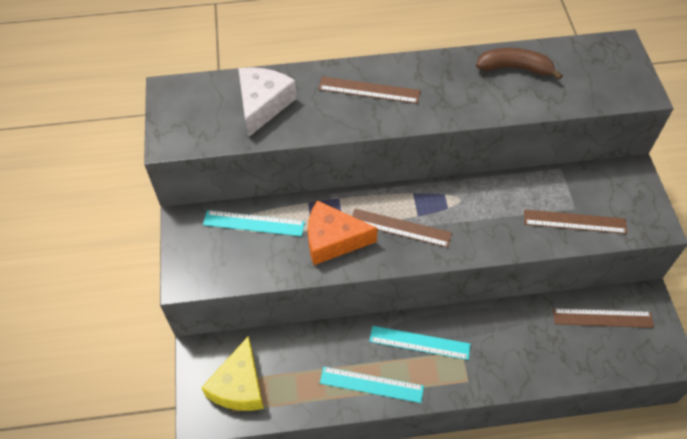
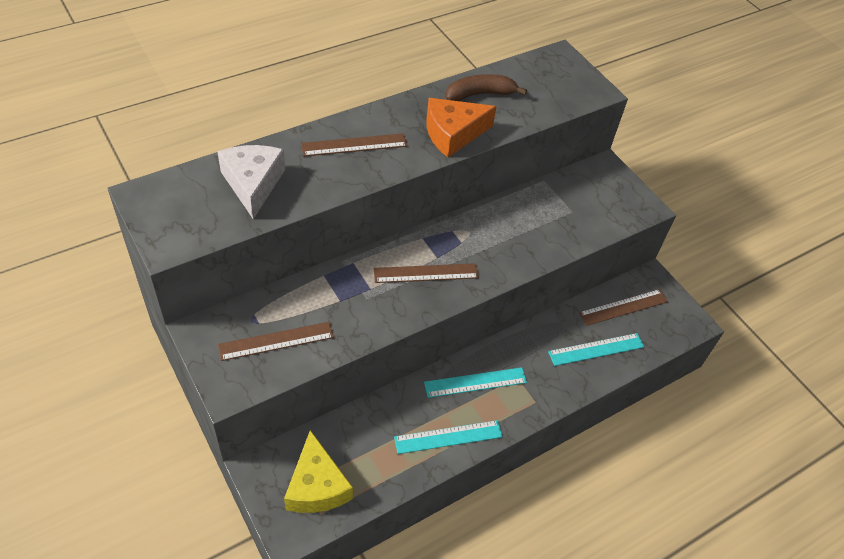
camera: 30 degrees left, 5 degrees down
(254, 223) = (277, 311): turquoise ruler -> turquoise ruler (596, 349)
(333, 240) = (366, 303): orange cheese -> orange cheese (453, 134)
(574, 222) = (577, 223): brown ruler -> brown ruler (276, 341)

